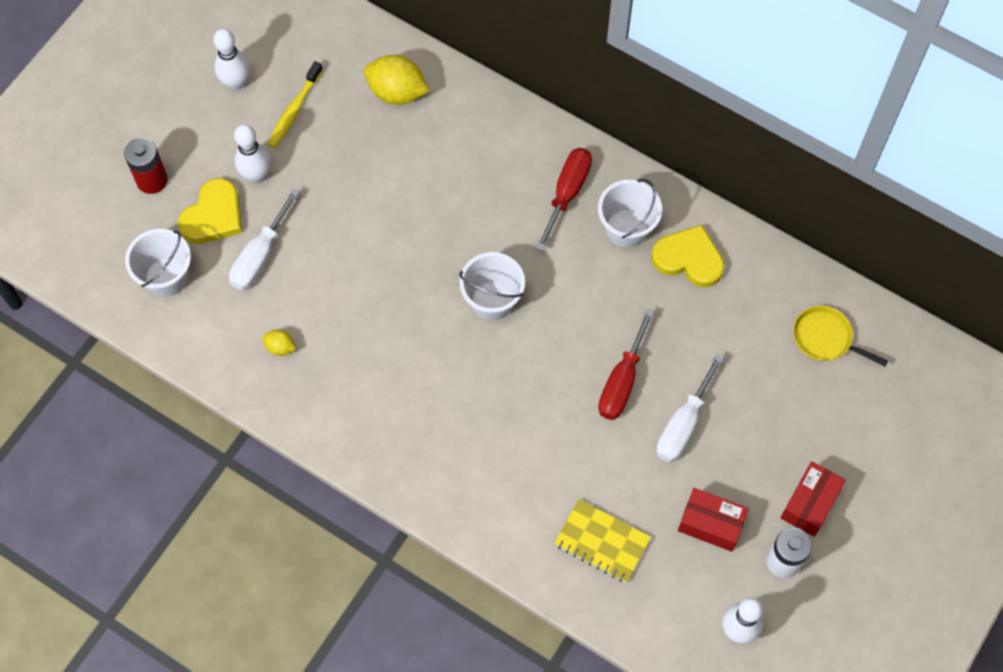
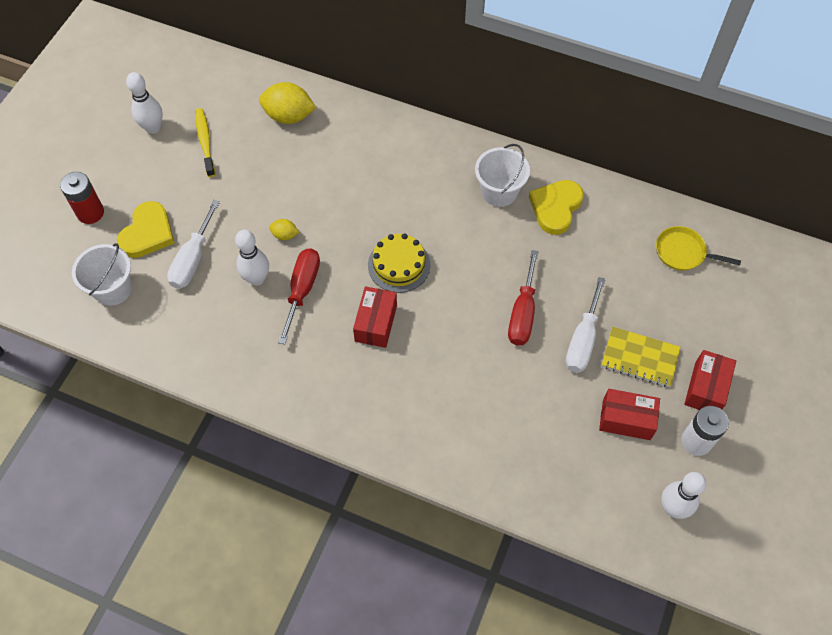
camera: 10 degrees left, 5 degrees down
(256, 175) = (180, 196): white bowling pin -> white bowling pin (257, 279)
(280, 347) = (222, 331): yellow lemon -> yellow lemon (285, 235)
(294, 110) = (205, 141): yellow toothbrush -> yellow toothbrush turned 150 degrees clockwise
(453, 366) = (375, 323): none -> red box
(492, 300) = (399, 265): white bucket -> yellow cake
(567, 193) = (444, 172): red screwdriver -> red screwdriver (302, 290)
(602, 541) = (535, 451): yellow notebook -> yellow notebook (640, 358)
(689, 259) = (555, 207): yellow heart -> yellow heart turned 75 degrees counterclockwise

